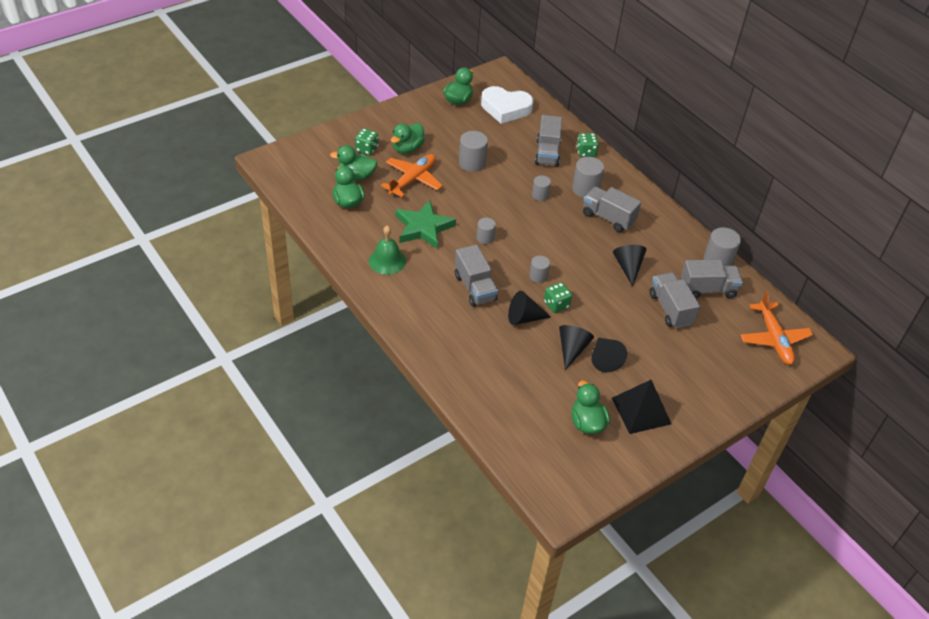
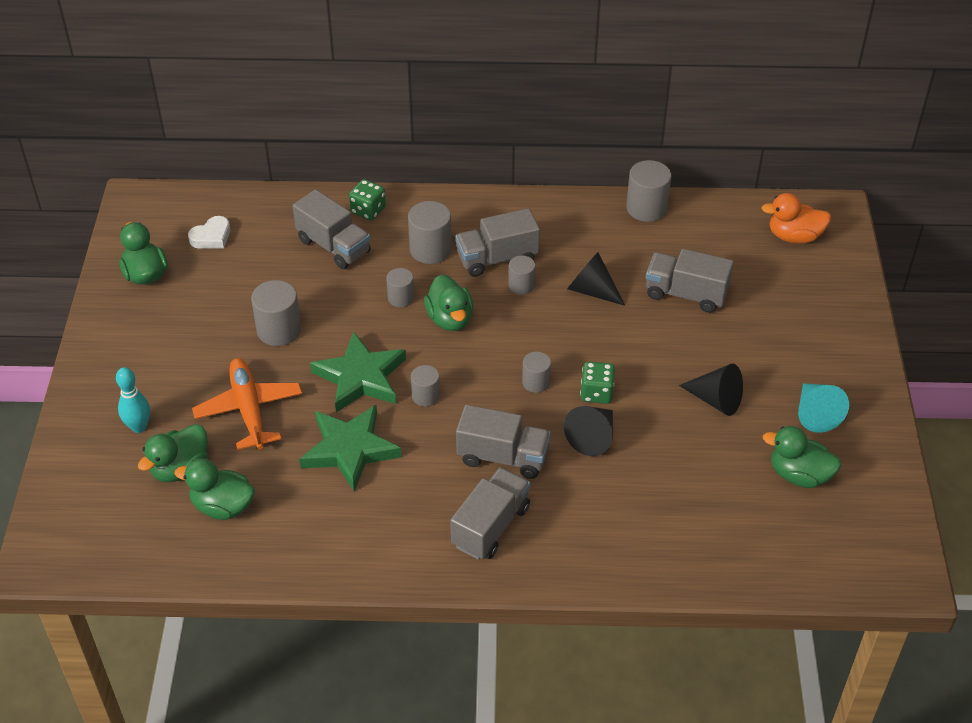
camera: 50 degrees left, 0 degrees up
(366, 149) = (139, 427): green dice -> turquoise bowling pin
(387, 261) = (375, 524): green bell -> none
(407, 148) = (183, 381): green duck -> green duck (450, 319)
(472, 208) = (360, 377): none -> green star
(505, 108) = (211, 237): white heart -> white heart, size x0.52
(572, 349) = (678, 421): black cone -> none
(600, 237) = (521, 285): none -> grey cylinder
(641, 410) = (815, 414): black pyramid -> turquoise cone
(707, 289) = (682, 244): grey truck -> grey truck (491, 526)
(773, 338) = (794, 236): orange plane -> orange duck

